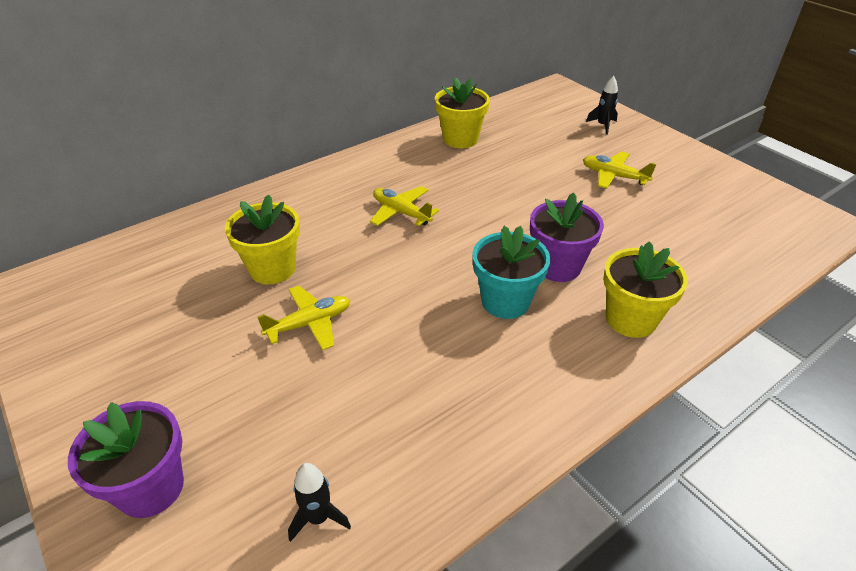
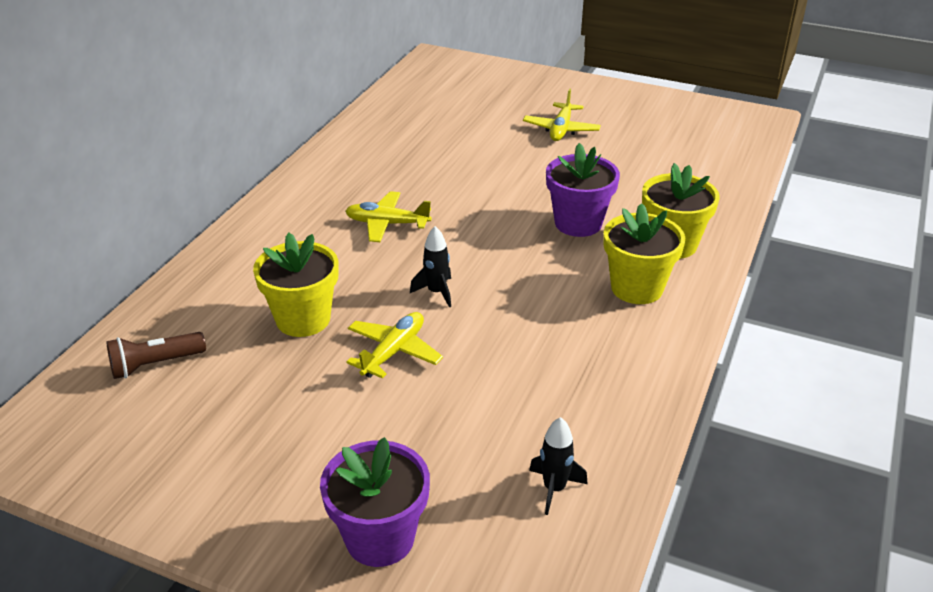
camera: 30 degrees left, 5 degrees down
(150, 265) = (155, 364): none -> brown flashlight
(460, 139) = (381, 136): yellow flower pot -> yellow flower pot (637, 288)
(505, 301) = (558, 267): turquoise flower pot -> none
(602, 125) = (512, 85): black rocket -> black rocket (436, 292)
(614, 176) = (561, 129): yellow plane -> yellow plane turned 75 degrees counterclockwise

